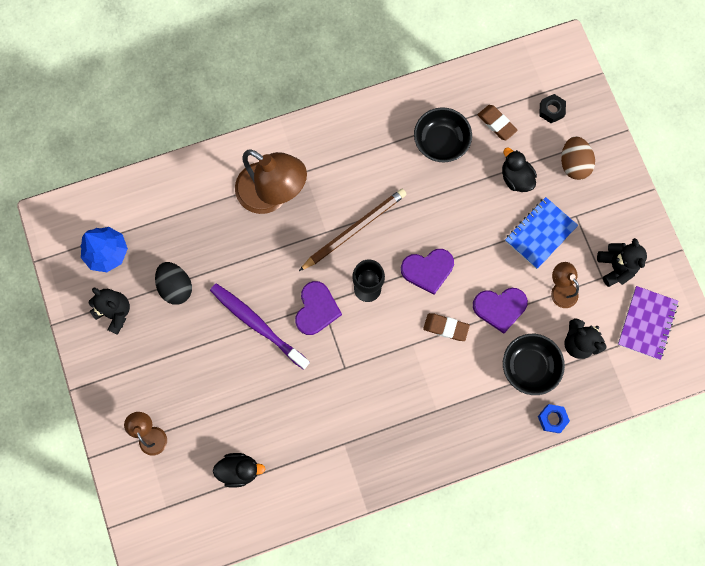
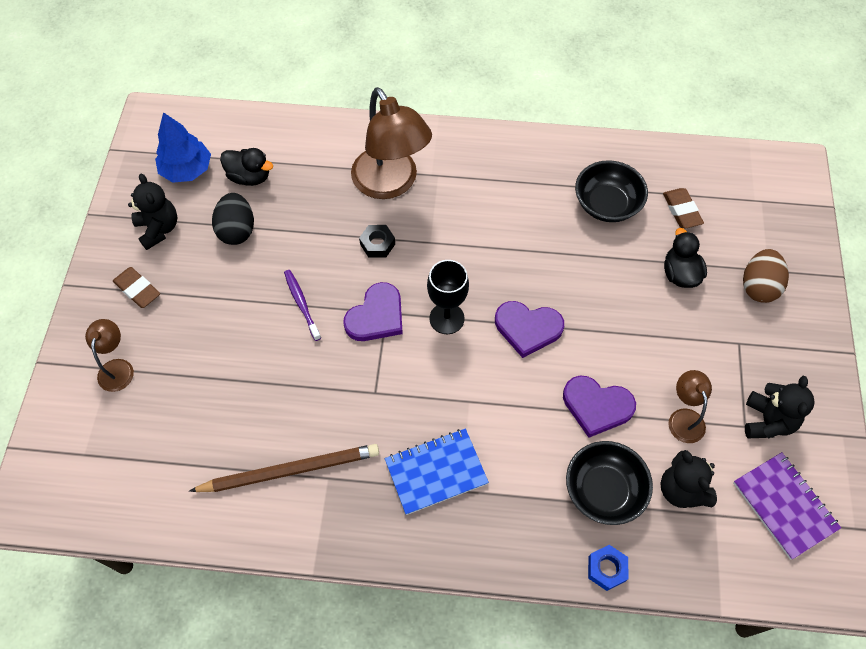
camera: 25 degrees right, 15 degrees down
(239, 469) = (191, 451): black duck -> black duck (249, 177)
(257, 324) = (301, 304): purple toothbrush -> purple toothbrush, size x0.55
(354, 229) = (463, 252): brown pencil -> brown pencil (290, 470)
(446, 327) = (519, 400): brown eraser -> brown eraser (137, 289)
(540, 233) = (685, 344): blue notebook -> blue notebook (436, 472)
(551, 110) = (754, 221): black nut -> black nut (377, 244)
(646, 323) = (784, 506): purple notebook -> purple notebook turned 75 degrees counterclockwise

